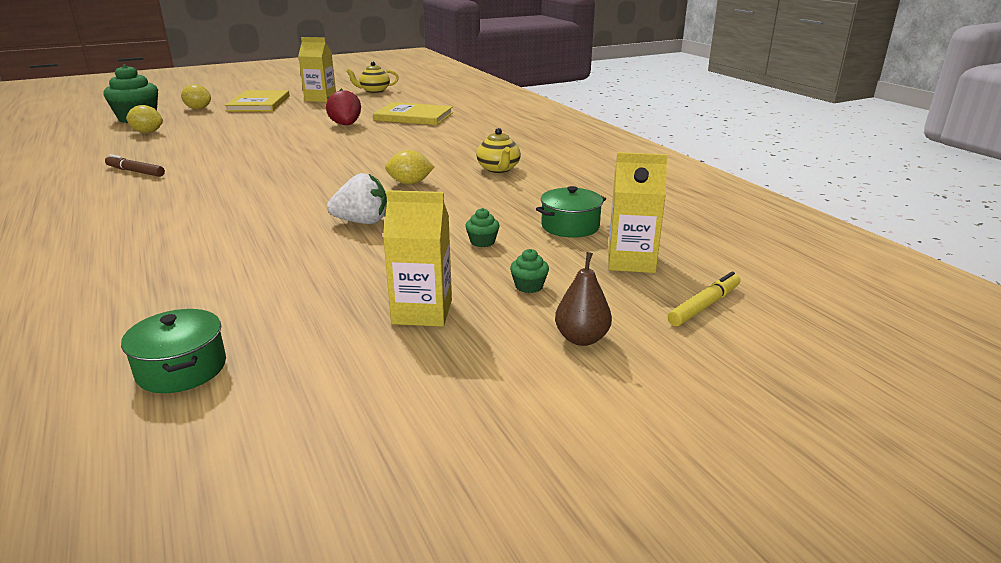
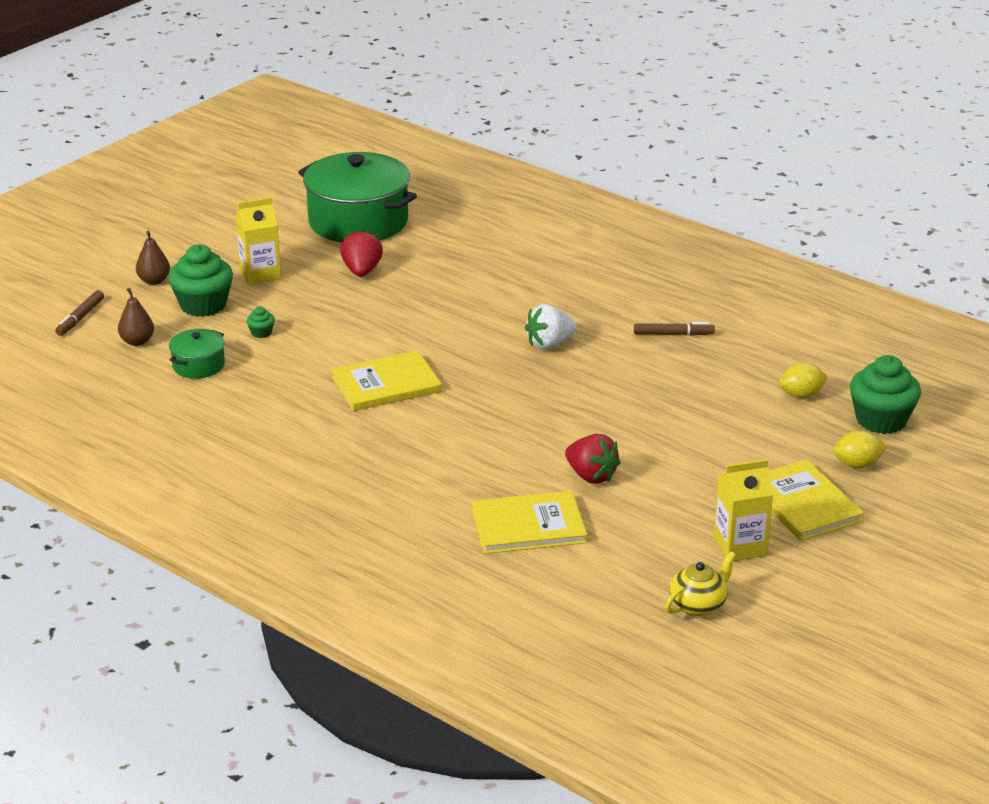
camera: 155 degrees right, 5 degrees up
(181, 369) = (358, 221): green pot -> green pot, size x2.17
(293, 284) = (362, 271): none -> red strawberry
(362, 222) = (376, 329): white strawberry -> white strawberry (549, 344)
(410, 183) = (386, 384): yellow lemon -> yellow book
(498, 169) = (314, 429): yellow teapot -> none
(529, 286) = (203, 305): green cupcake -> green cupcake, size x2.32
(631, 261) = (137, 341): yellow carton -> brown pear
(704, 306) = (80, 318): yellow marker -> brown marker

